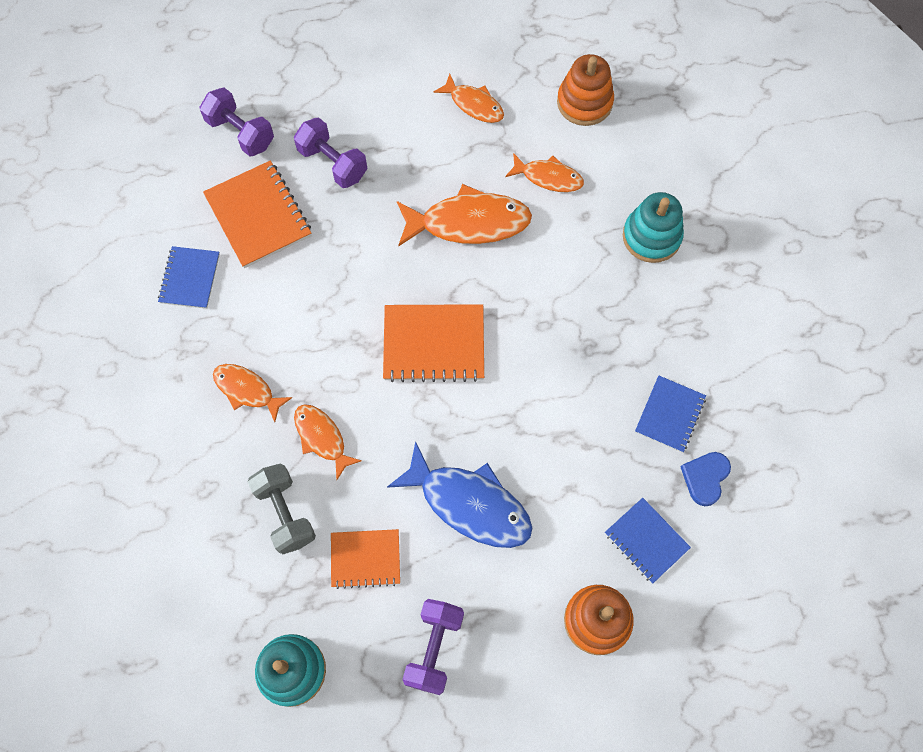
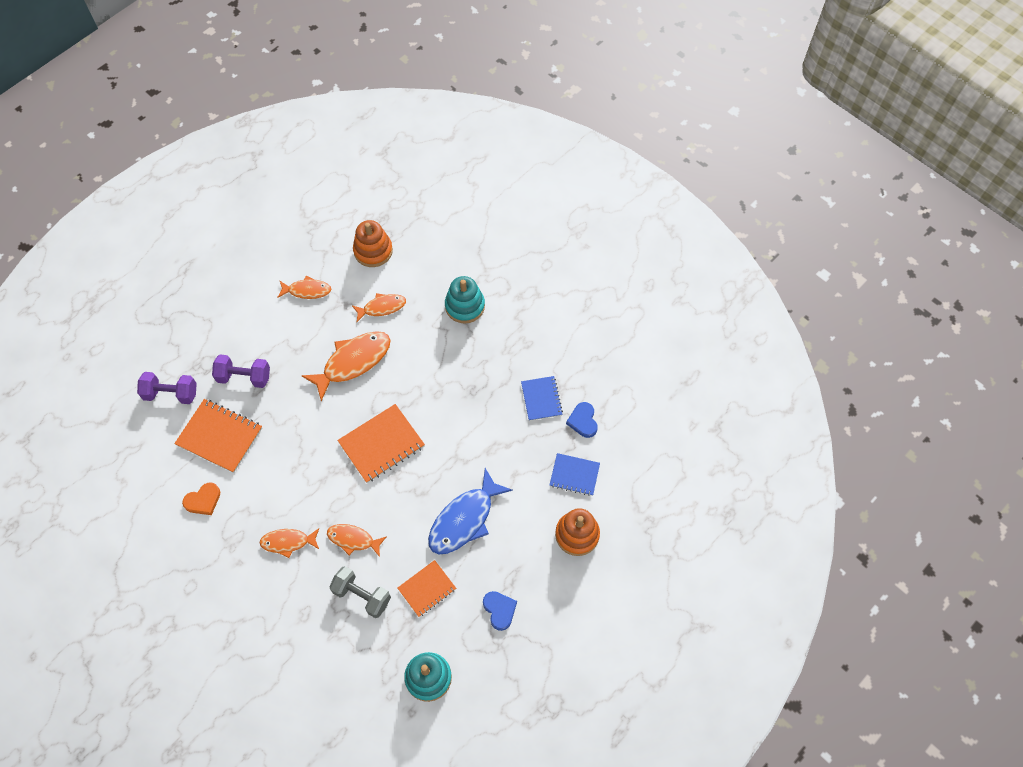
camera: 35 degrees left, 5 degrees down
(190, 278) = (203, 500): blue notebook -> orange heart
(434, 648) = (499, 610): purple dumbbell -> blue heart
(469, 504) = (464, 519): blue fish -> blue fish turned 135 degrees clockwise

